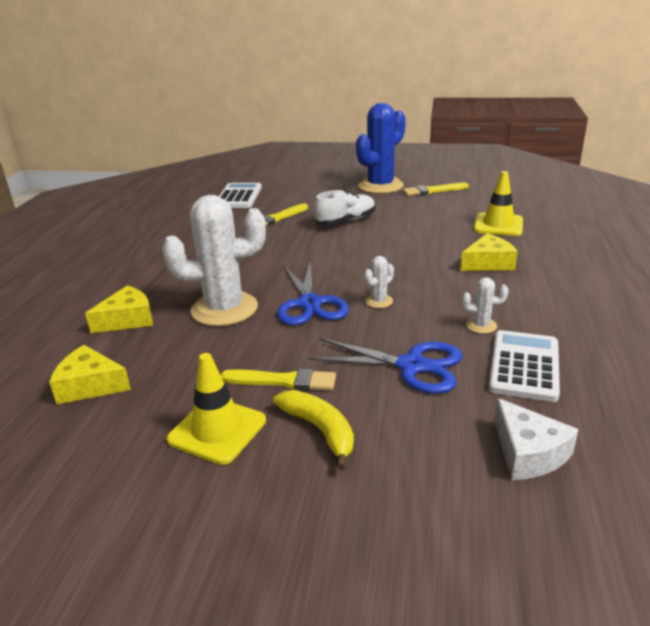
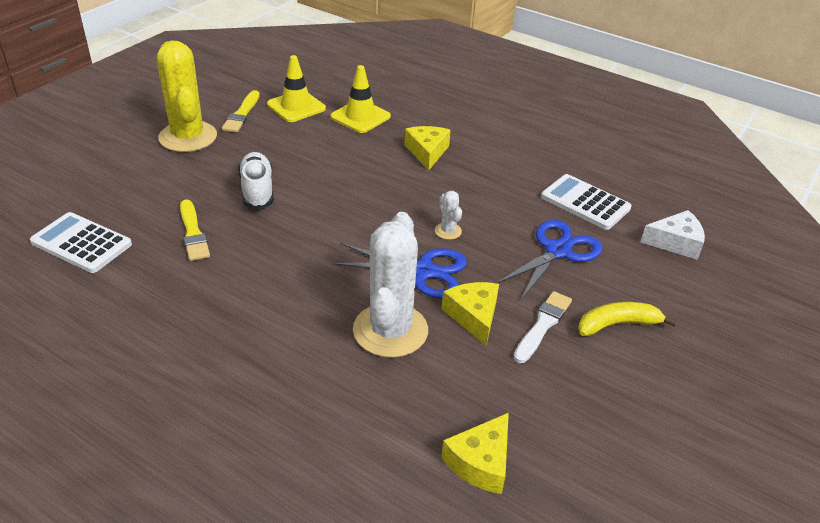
camera: 70 degrees left, 10 degrees up
(127, 319) = (358, 412): yellow cheese -> yellow cheese (473, 316)
(217, 430) = (594, 382): yellow traffic cone -> yellow traffic cone (296, 106)
(282, 381) = (542, 325): yellow brush -> white brush
(380, 186) = (188, 137): blue cactus -> yellow cactus
(481, 325) = (522, 197): white cactus -> none

